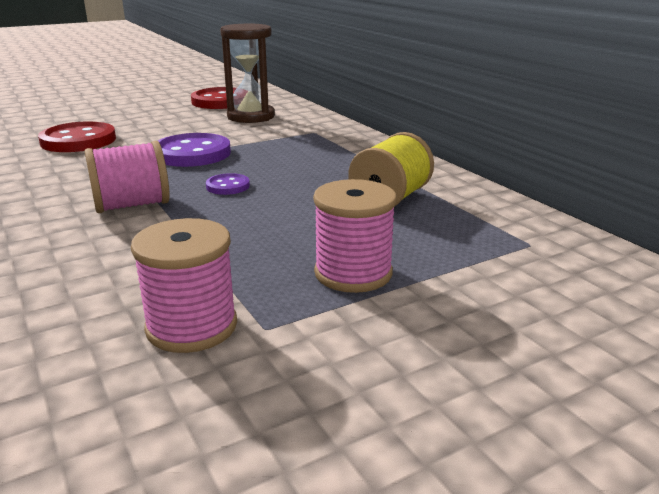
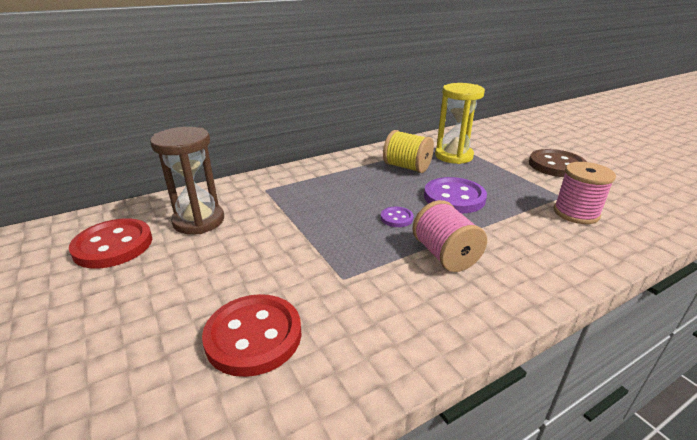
camera: 90 degrees left, 5 degrees up
(192, 153) = (317, 242): purple button -> purple button (454, 197)
(353, 273) = (501, 178): pink spool -> none
(439, 363) = (556, 165): none -> brown button
(455, 239) = (453, 156): none -> yellow hourglass

